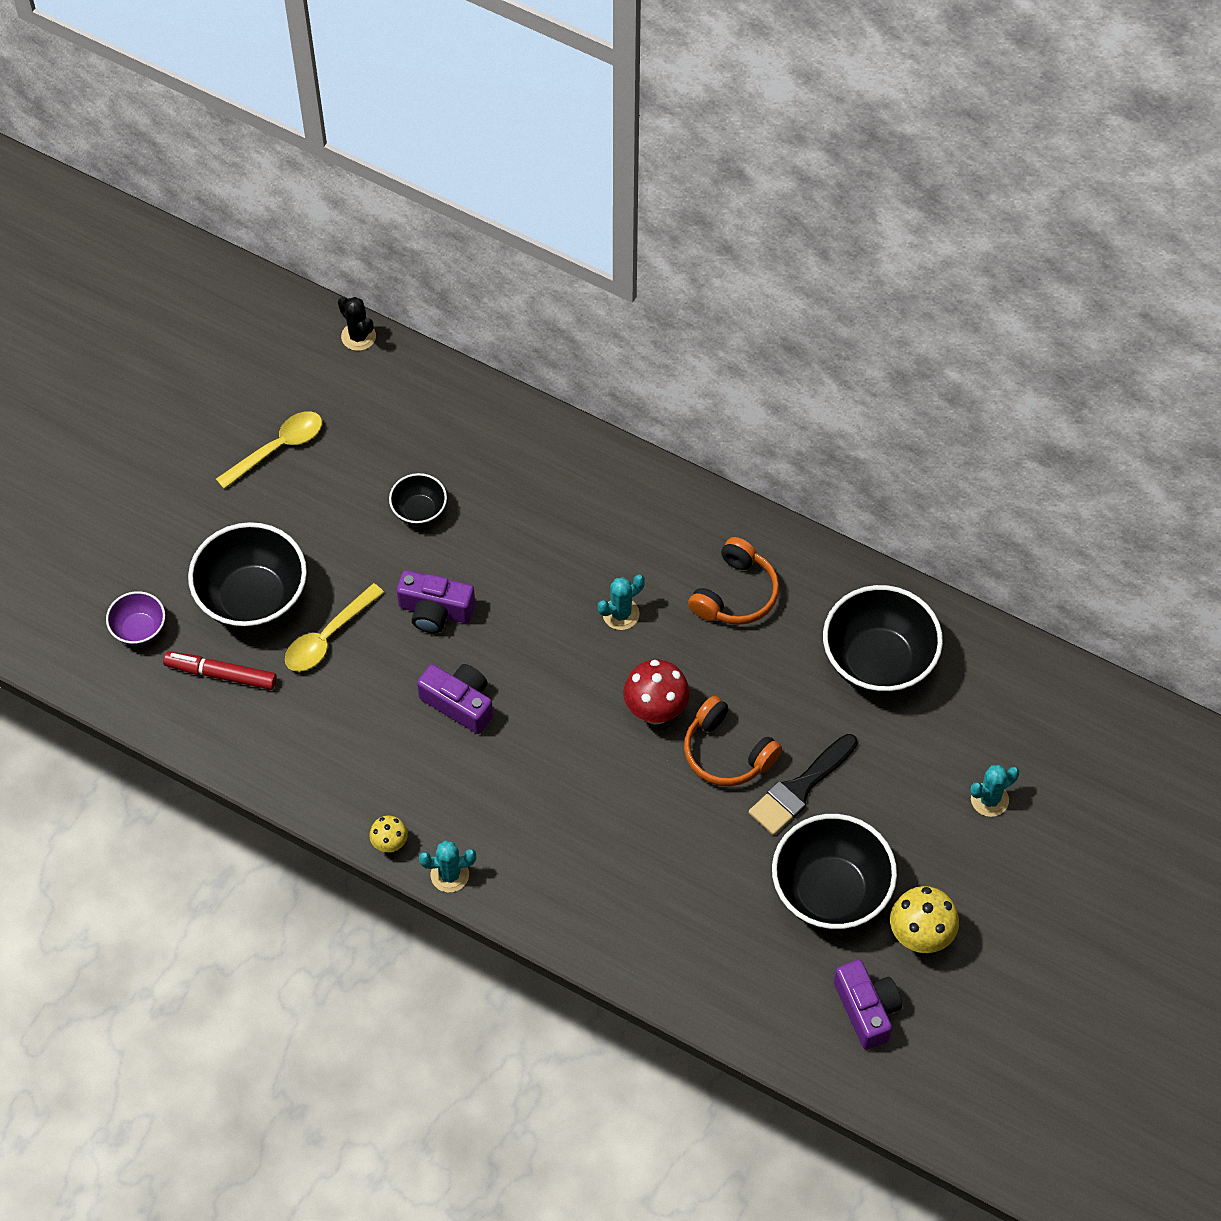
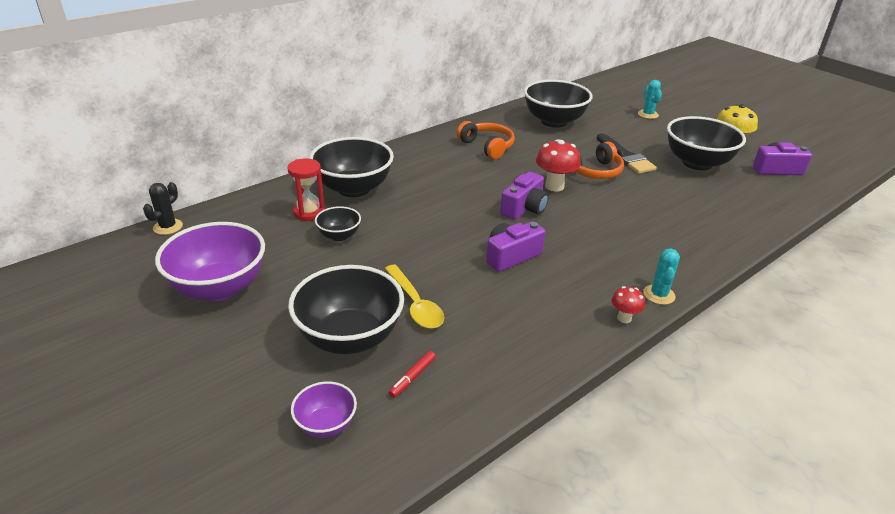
camera: 70 degrees left, 25 degrees down
(221, 674) = (412, 377): red marker -> red marker, size x0.60
(278, 448) = (219, 288): yellow spoon -> purple bowl
(358, 336) = (168, 227): black cactus -> black cactus turned 45 degrees counterclockwise
(390, 844) = (624, 318): yellow mushroom -> red mushroom
(435, 611) = (427, 248): purple camera -> purple camera (524, 208)
(452, 457) = (309, 213): none -> red hourglass
(531, 478) = (353, 188): none -> black bowl
(621, 614) = (477, 182): turquoise cactus -> none

